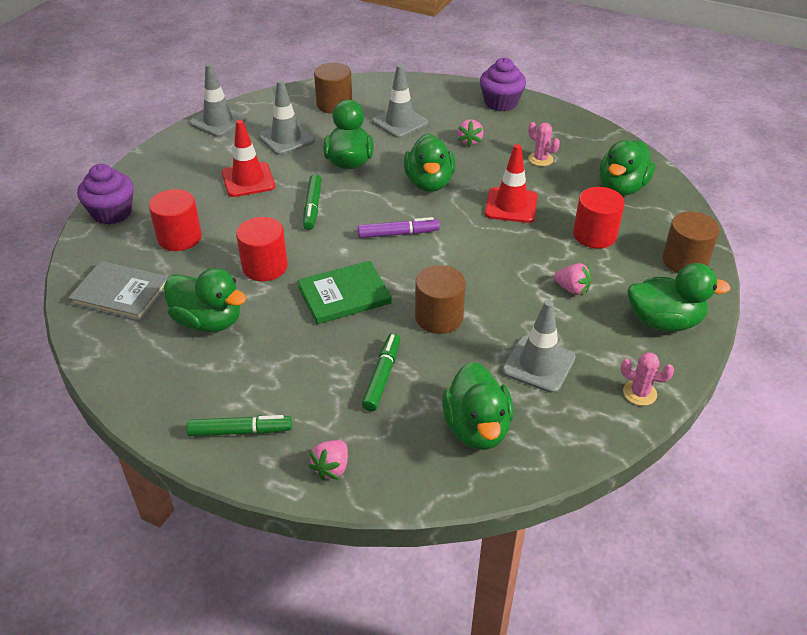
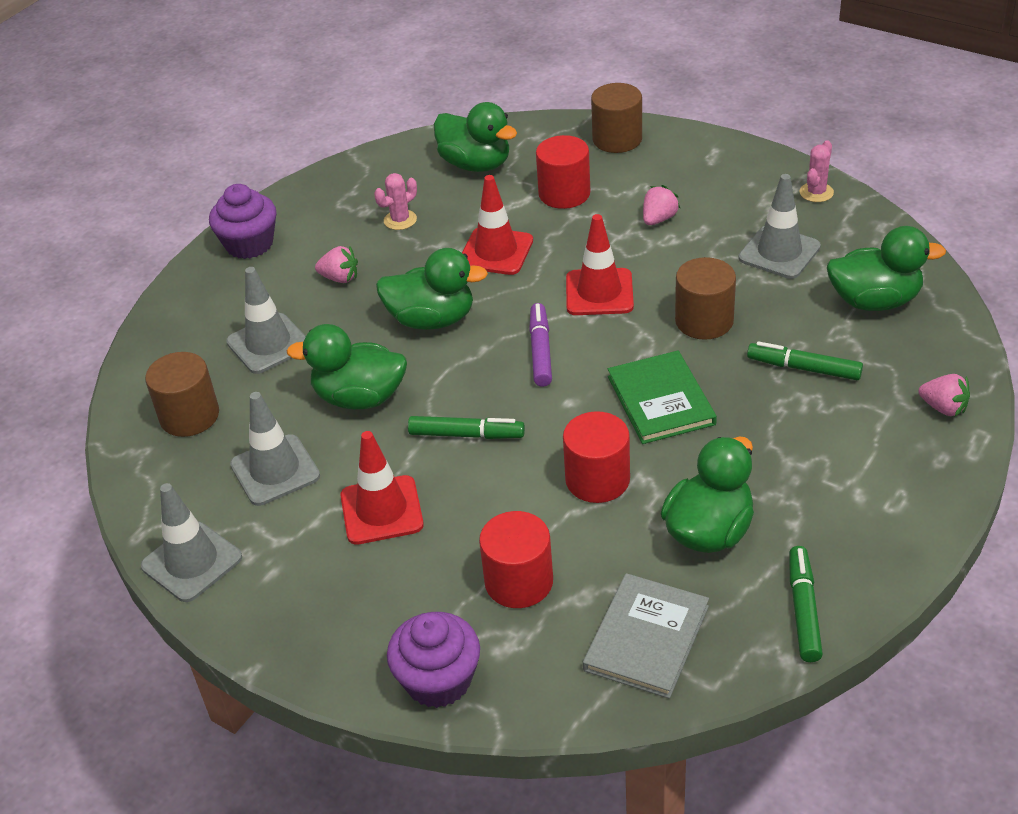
camera: 80 degrees left, 0 degrees up
(240, 431) = (900, 486): green marker -> green marker (803, 610)
(468, 259) = (599, 292): none -> red traffic cone
(664, 321) = (713, 165): green duck -> none

